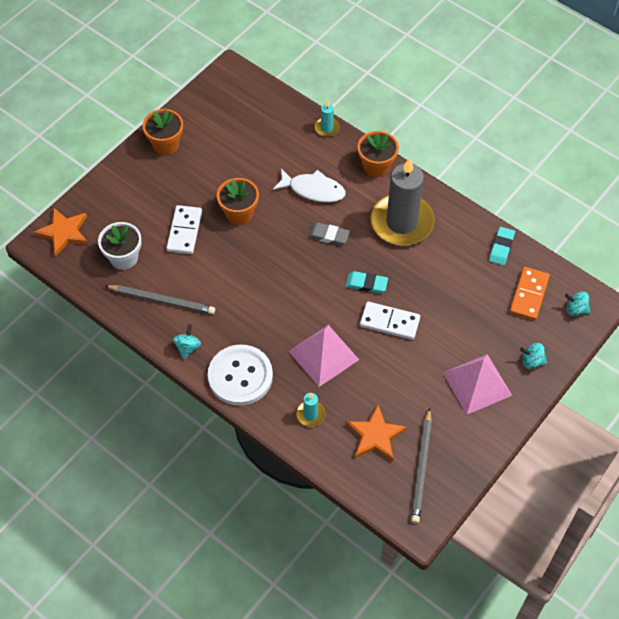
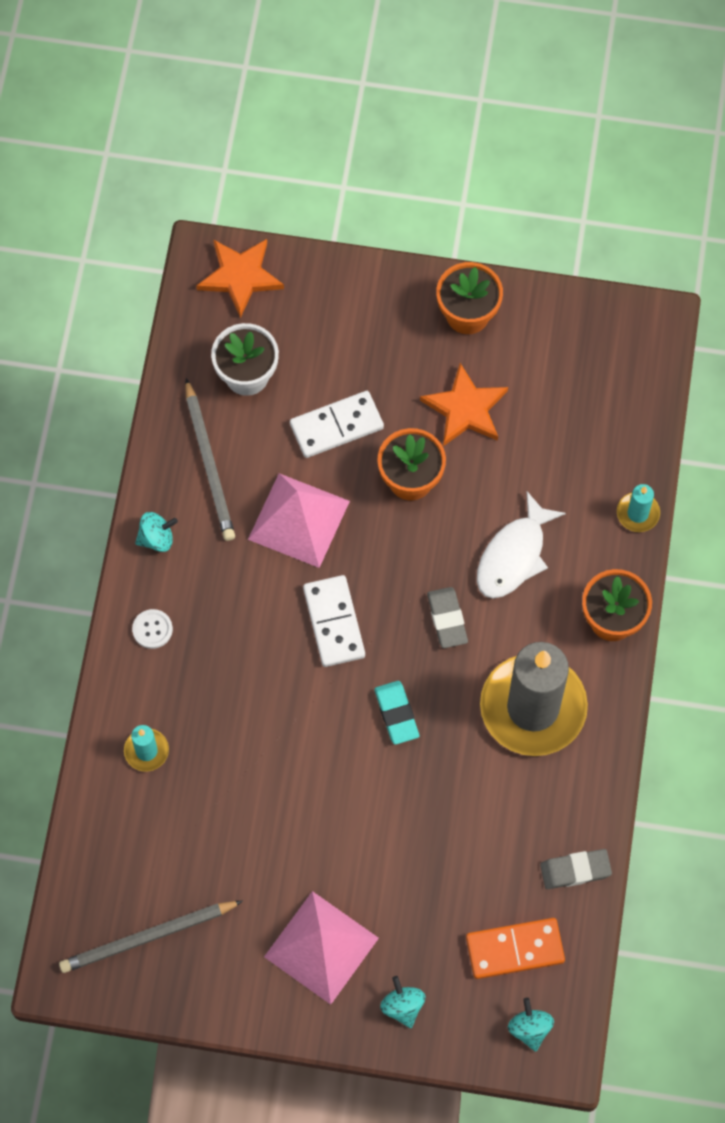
camera: 60 degrees right, 10 degrees up
(240, 376) = (152, 629): white button -> white button, size x0.40
(313, 190) = (514, 556): white fish -> white fish turned 45 degrees clockwise
(323, 355) = (247, 718): pink pyramid -> pink pyramid (299, 520)
(375, 436) = (162, 851): orange star -> orange star (465, 409)
(389, 322) = (352, 778): white domino -> white domino (333, 622)
(501, 247) = (575, 870): turquoise eraser -> grey eraser

